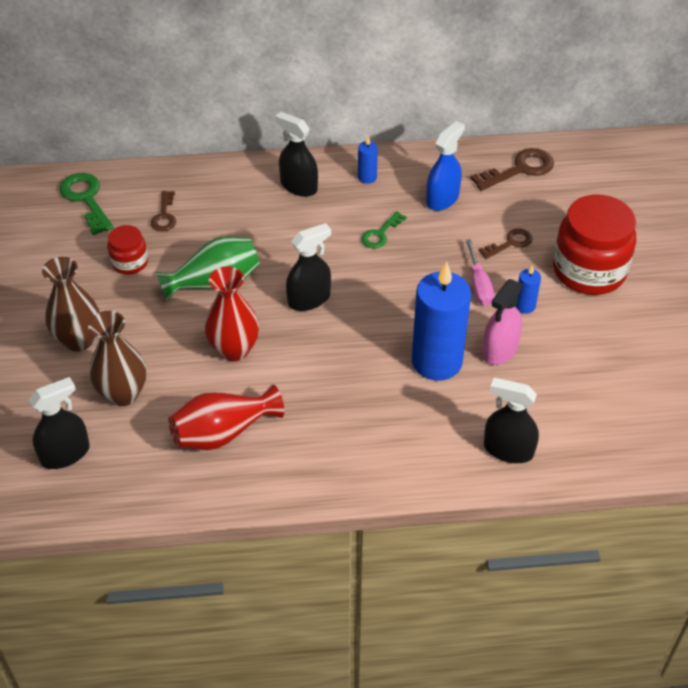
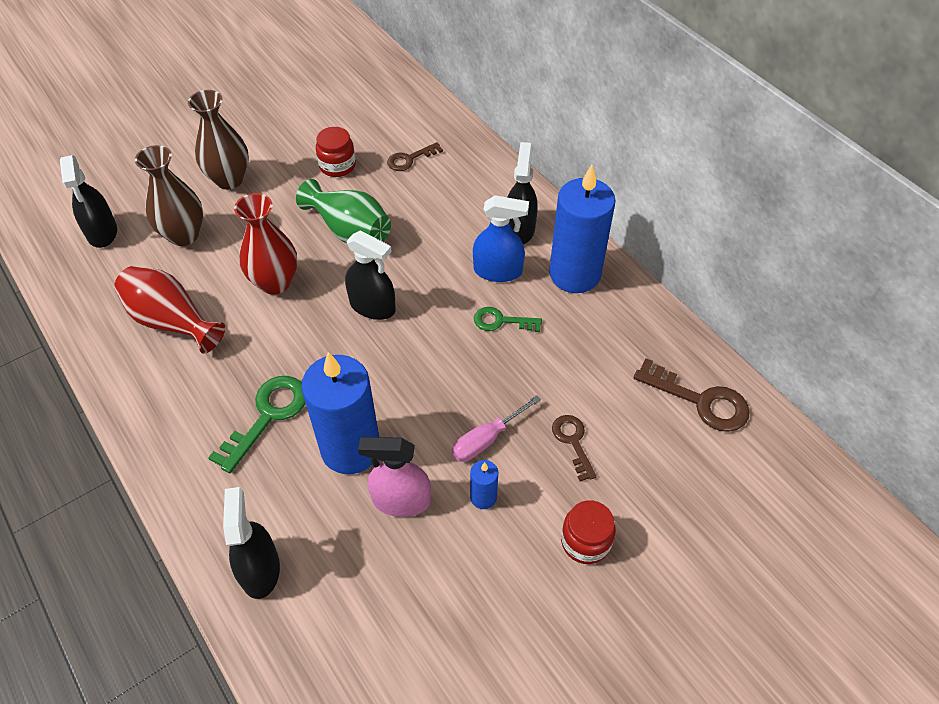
camera: 60 degrees right, 5 degrees up
(65, 454) = (102, 232): black spray bottle -> black spray bottle turned 45 degrees clockwise
(86, 199) = (393, 104): green key -> green key (268, 416)
(367, 177) = (574, 274): blue candle -> blue candle, size x2.32
(442, 199) = (593, 350): blue spray bottle -> blue spray bottle (497, 271)
(510, 243) = (573, 442): brown key -> brown key turned 135 degrees counterclockwise
(589, 271) = (585, 541): red jar -> red jar, size x0.50

